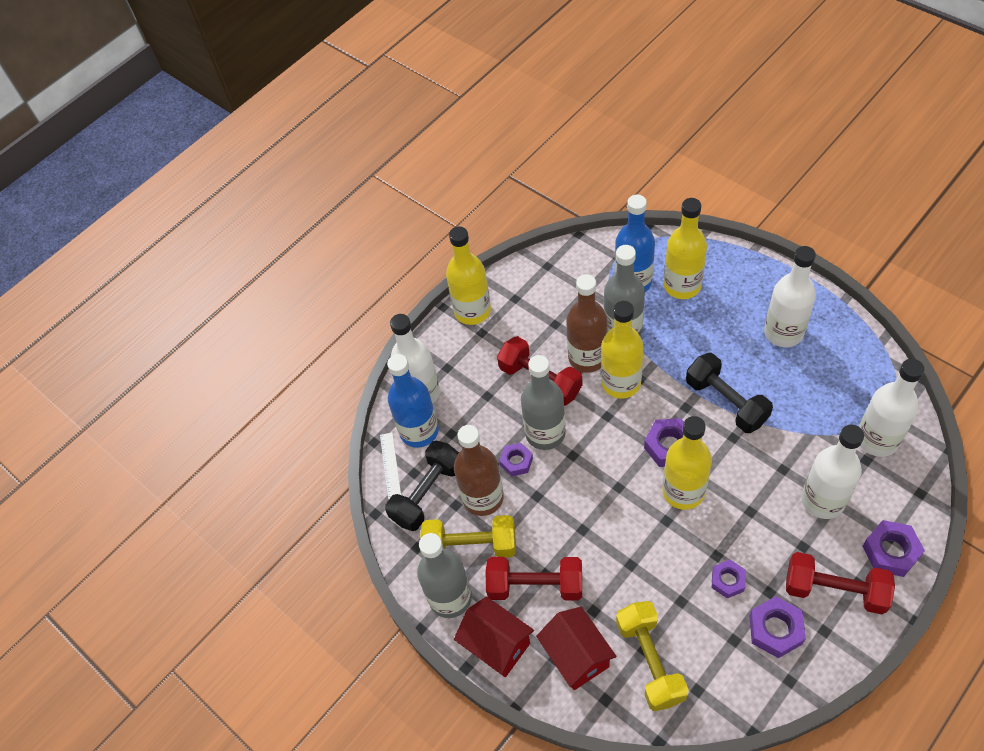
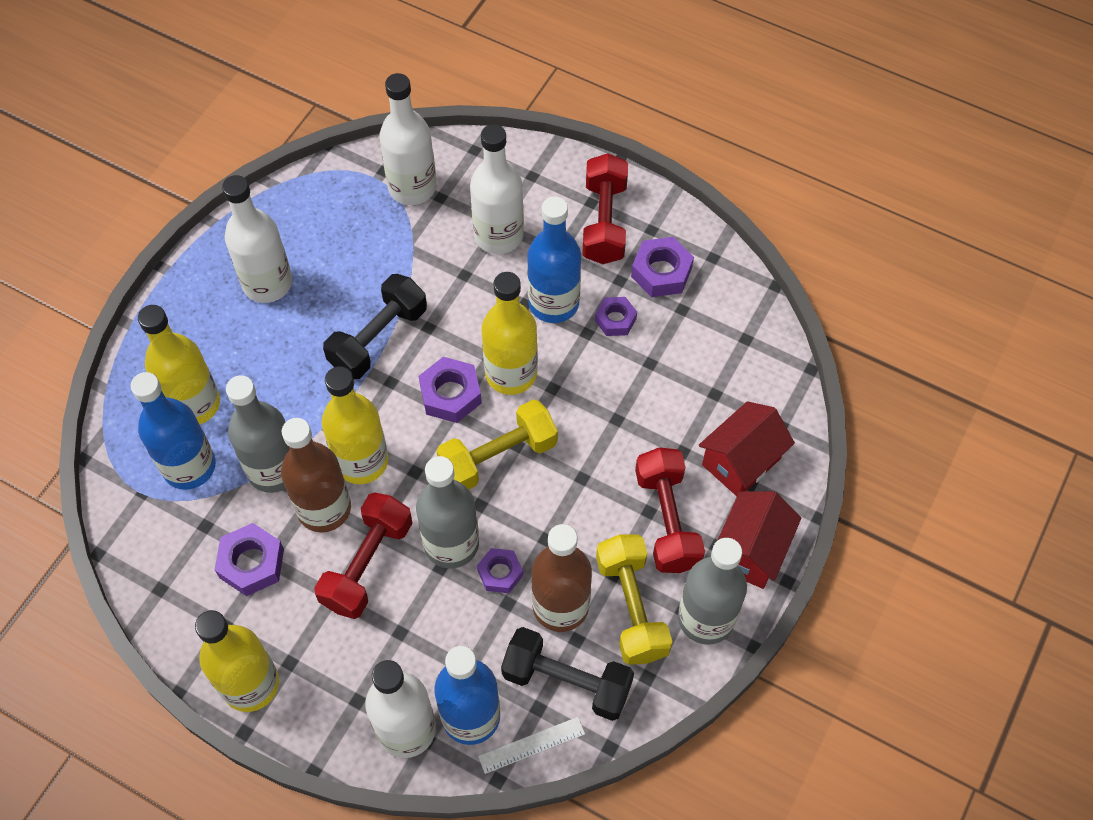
camera: 110 degrees left, 5 degrees up
(650, 661) = (727, 386): yellow dumbbell -> yellow dumbbell (498, 457)
(749, 534) = (553, 303): none -> blue bottle
(890, 551) = (549, 175): purple nut -> purple nut (252, 563)

